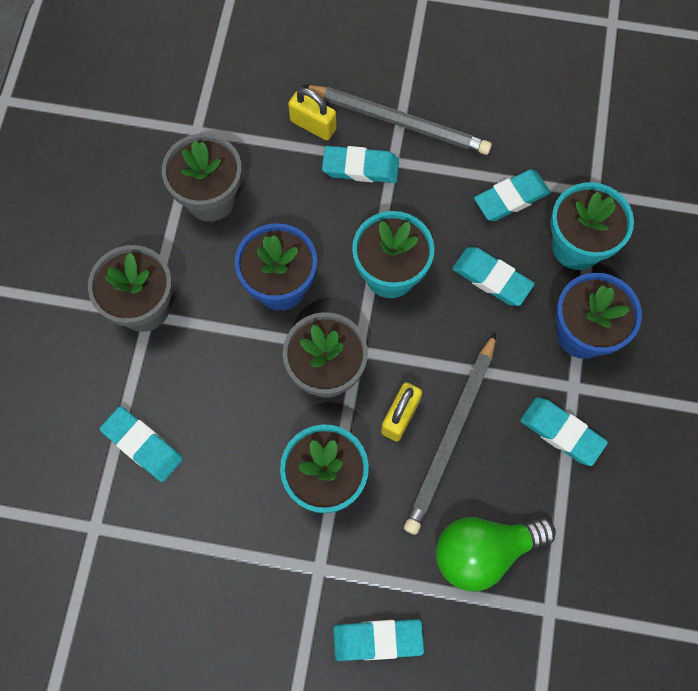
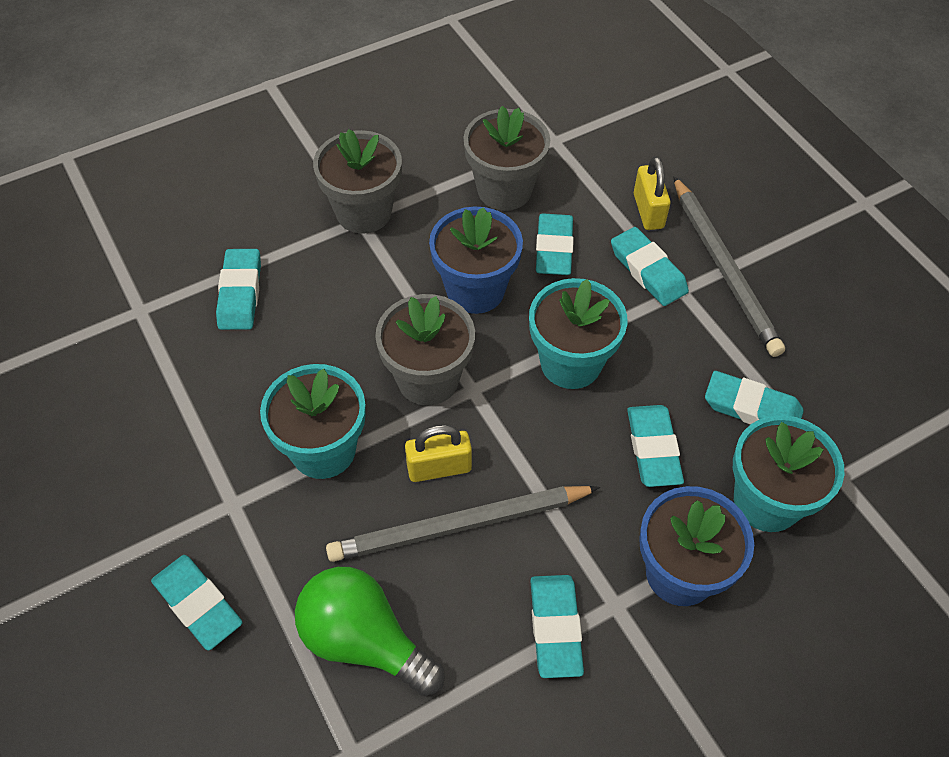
camera: 50 degrees right, 15 degrees down
(291, 209) = (554, 249): none -> turquoise eraser

